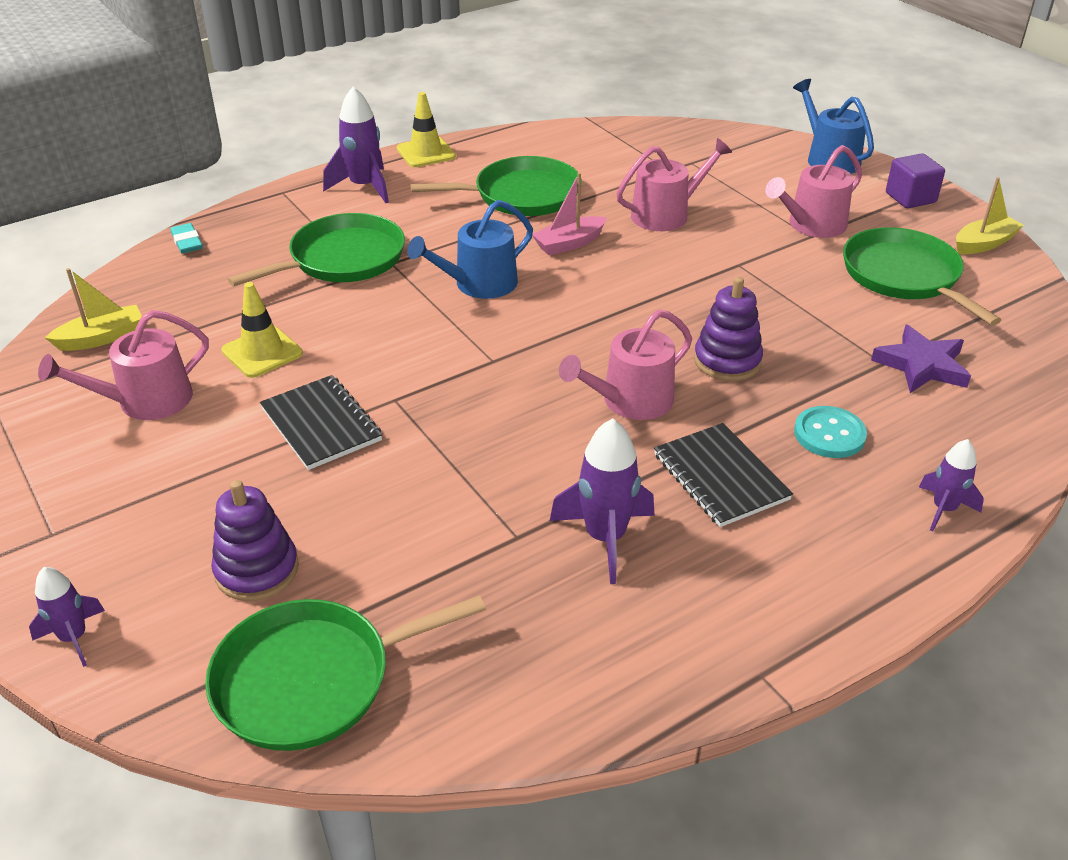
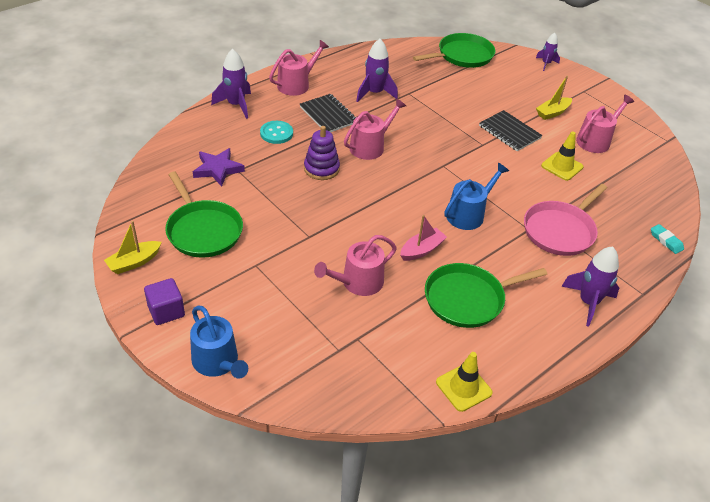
camera: 170 degrees right, 5 degrees up
(101, 338) = (649, 172): yellow boat -> yellow boat (552, 113)
(257, 570) = (500, 82): purple stacking toy -> none
(342, 259) = (560, 230): green pan -> pink pan
(426, 153) = (564, 351): yellow traffic cone -> yellow traffic cone (463, 387)
(812, 225) = (252, 276): pink watering can -> pink watering can (296, 84)
(943, 509) = (236, 105): purple rocket -> purple rocket, size x1.63

